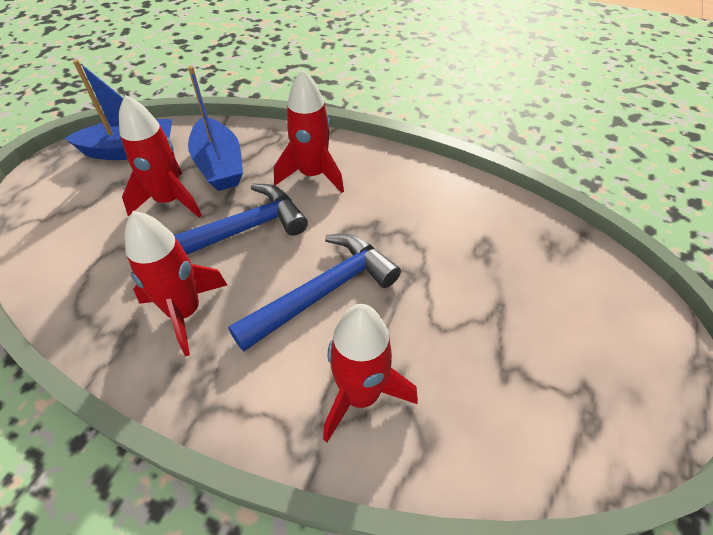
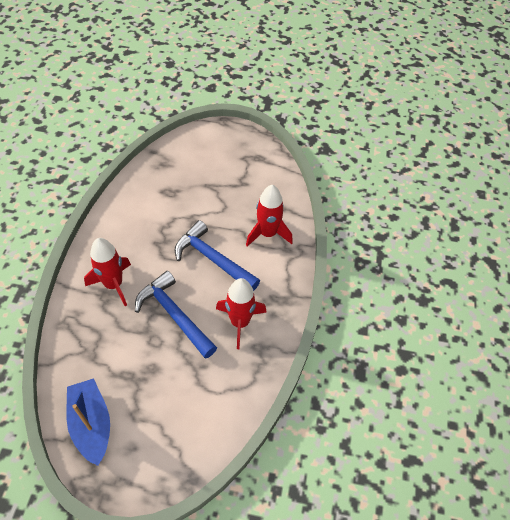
camera: 105 degrees left, 5 degrees up
(169, 201) = (150, 368): red rocket -> none
(219, 165) = (107, 348): blue boat -> none

